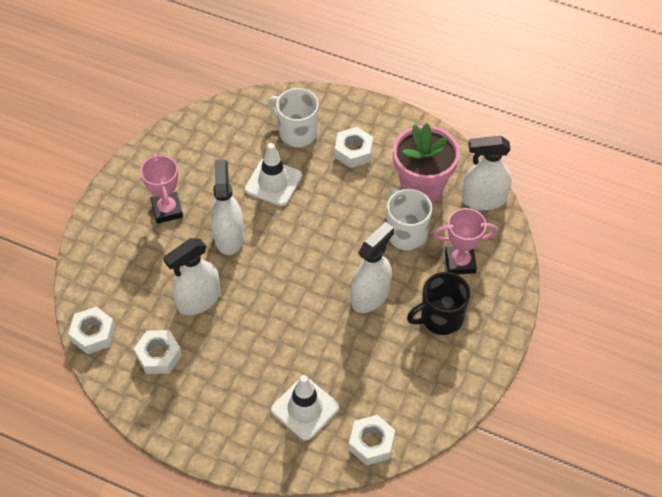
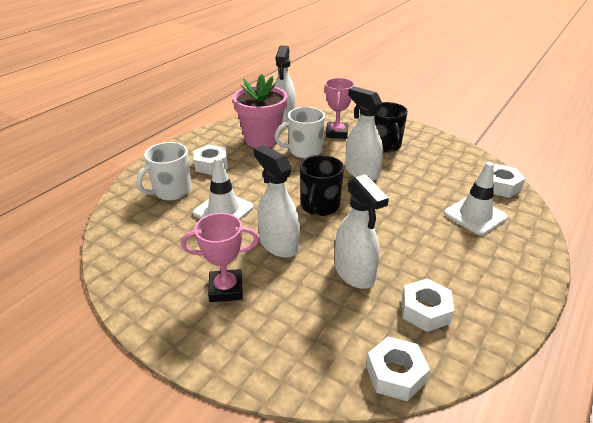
camera: 80 degrees left, 20 degrees down
(229, 236) = (278, 244): white spray bottle -> white spray bottle turned 45 degrees clockwise
(295, 262) = (319, 206): none -> black mug

